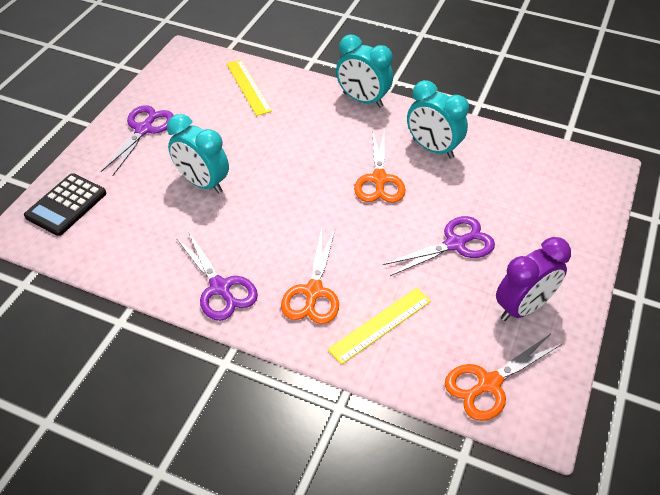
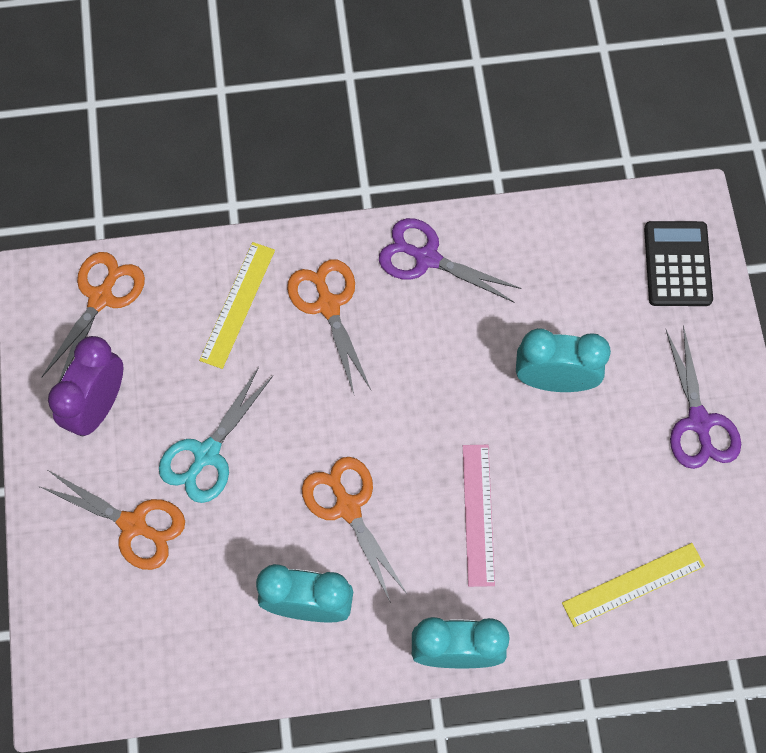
camera: 150 degrees right, 20 degrees up
(248, 87) = (633, 584): yellow ruler -> yellow ruler turned 60 degrees counterclockwise
(304, 145) = (478, 514): none -> pink ruler
(455, 244) = (207, 454): purple scissors -> turquoise scissors
(524, 228) = (133, 525): none -> orange scissors

